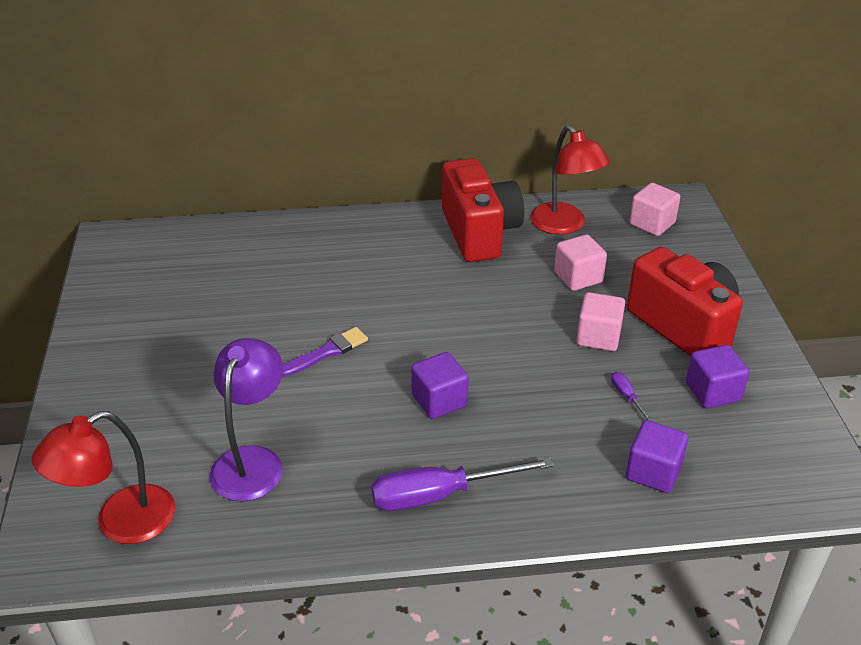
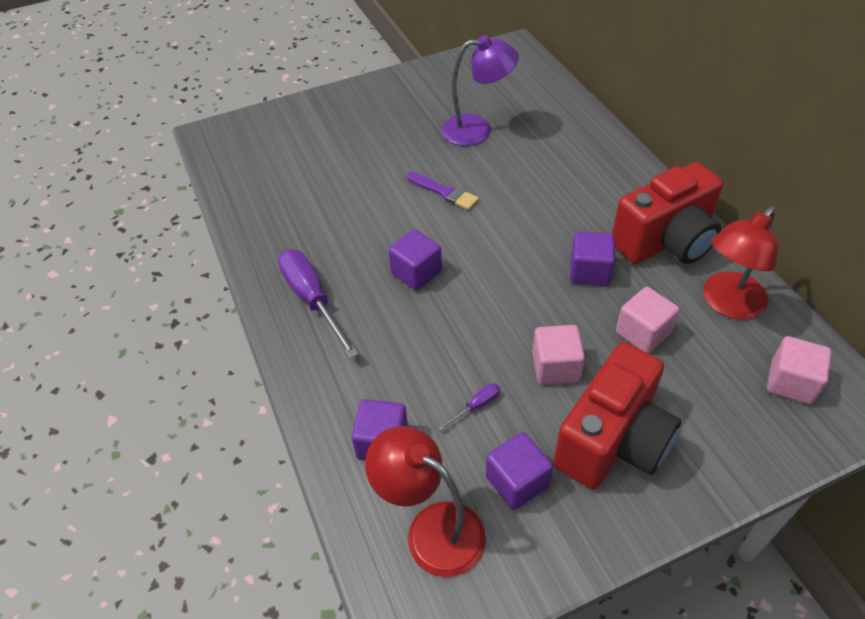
camera: 75 degrees right, 10 degrees up
(121, 523) = (247, 153): red lamp -> red lamp (431, 529)
(252, 461) = (315, 191): purple lamp -> purple lamp (477, 129)
(494, 286) = (589, 272): none -> purple cube

